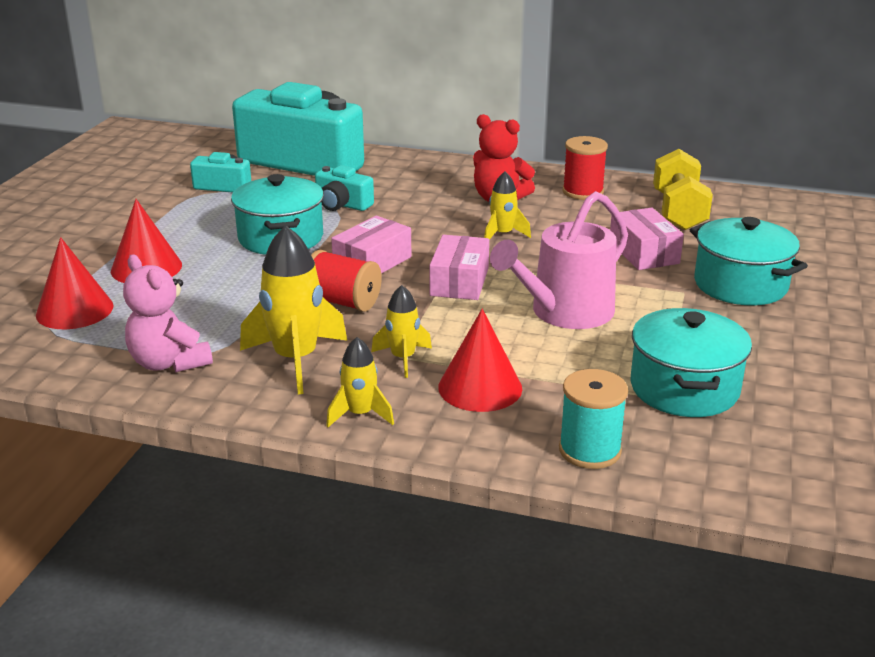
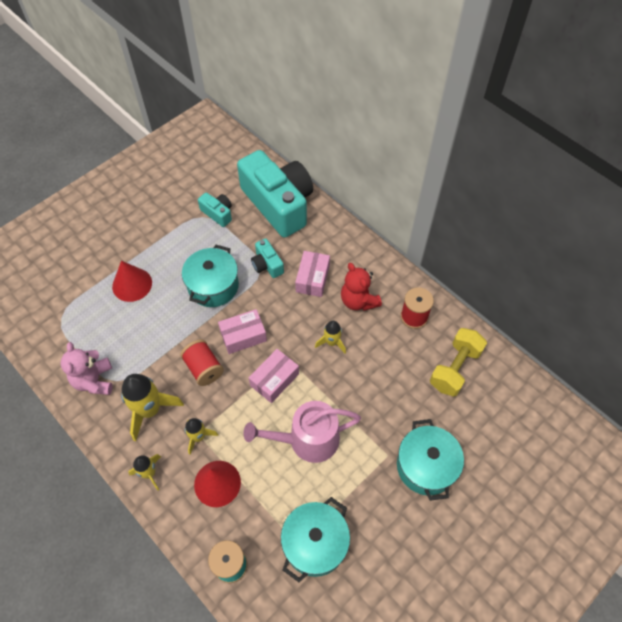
camera: 30 degrees right, 30 degrees up
(74, 310) = (79, 309): red cone -> none
(643, 253) = (397, 403): pink box -> pink box (312, 279)

